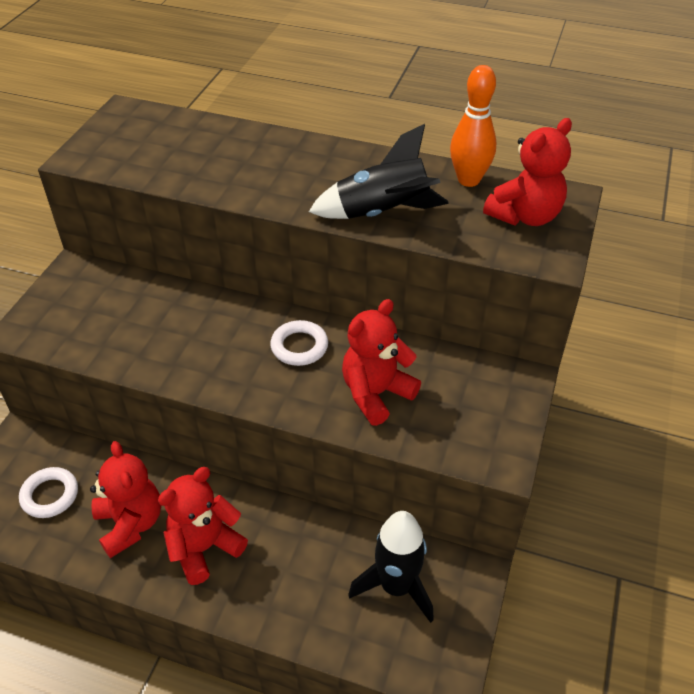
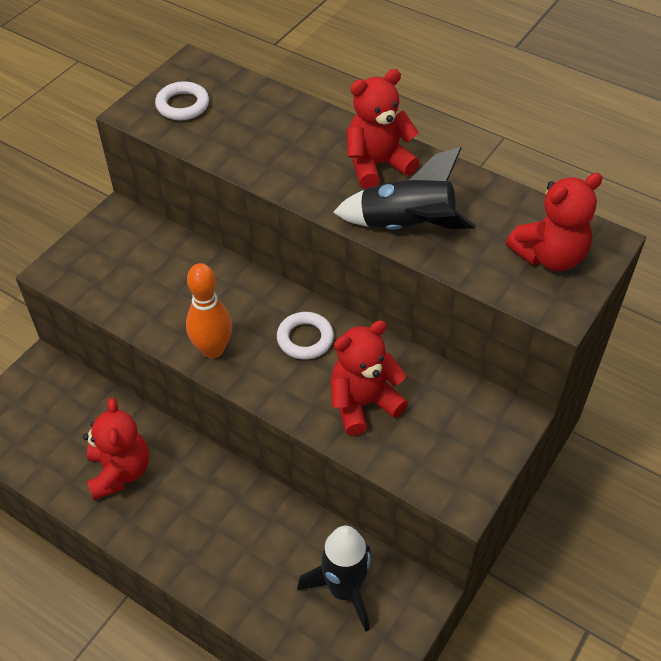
camera: 15 degrees right, 5 degrees up
(50, 495) = (56, 428): white ring -> white ring (182, 105)
(204, 548) = (179, 510): red teddy bear -> red teddy bear (377, 164)
(468, 180) = (507, 204): orange bowling pin -> orange bowling pin (213, 349)

